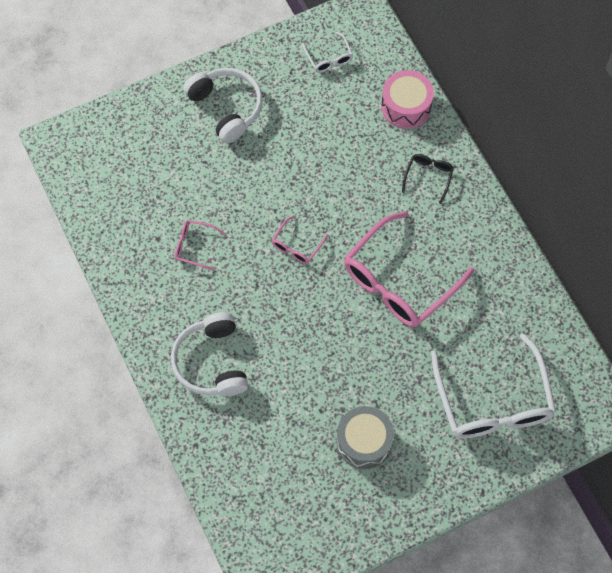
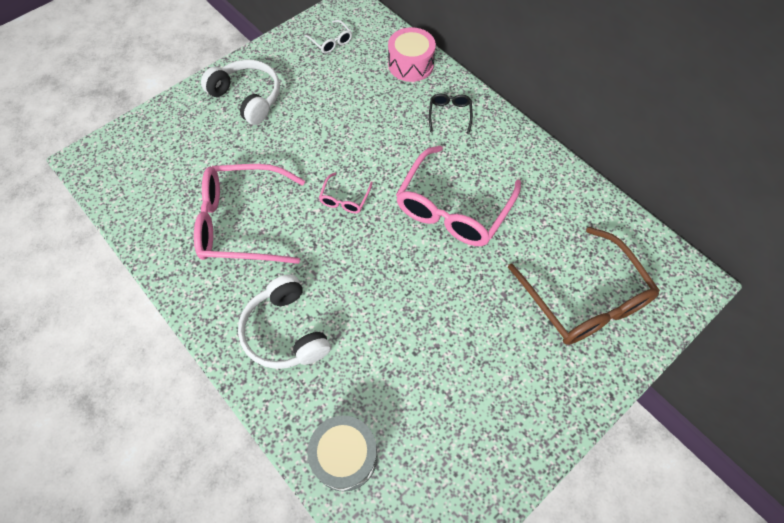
camera: 15 degrees left, 5 degrees down
(194, 246) = (243, 222): pink glasses -> pink glasses, size x2.26
(364, 442) = (470, 374): grey drum -> grey drum (344, 456)
(492, 400) = (584, 298): white glasses -> brown glasses

